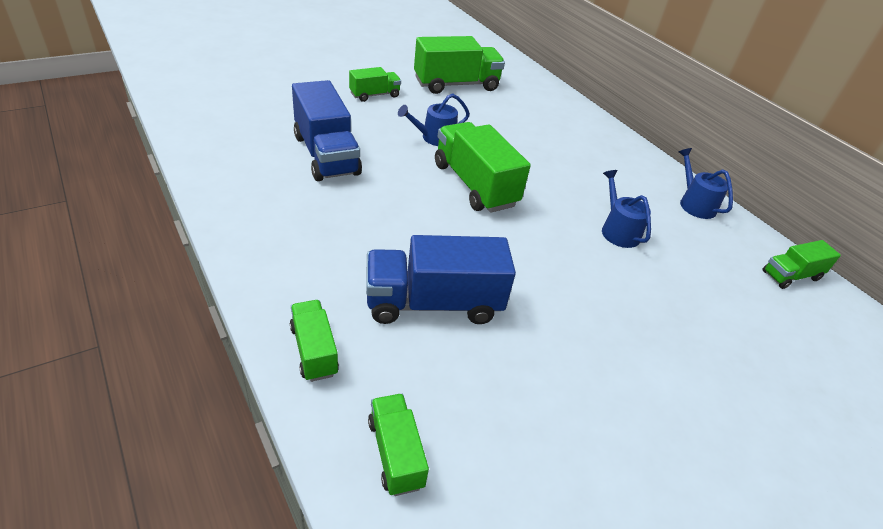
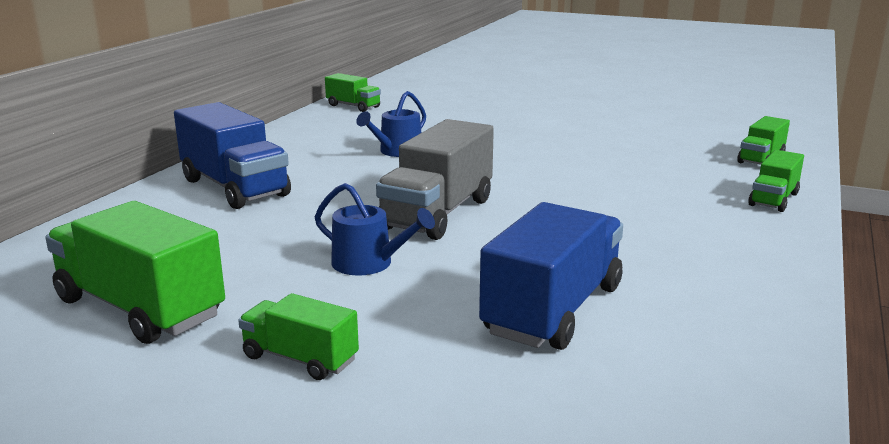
camera: 120 degrees left, 20 degrees down
(433, 303) = (638, 182): blue truck -> blue truck (234, 187)
(474, 185) = (437, 213): green truck -> grey truck
(694, 204) = (291, 136): blue watering can -> none

